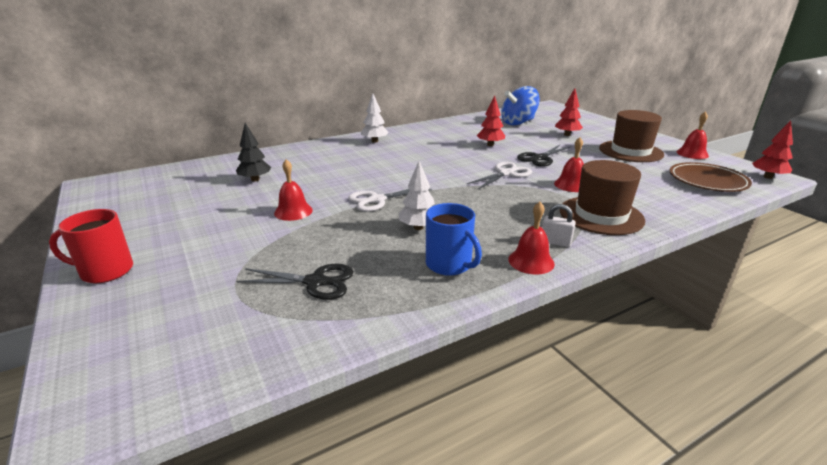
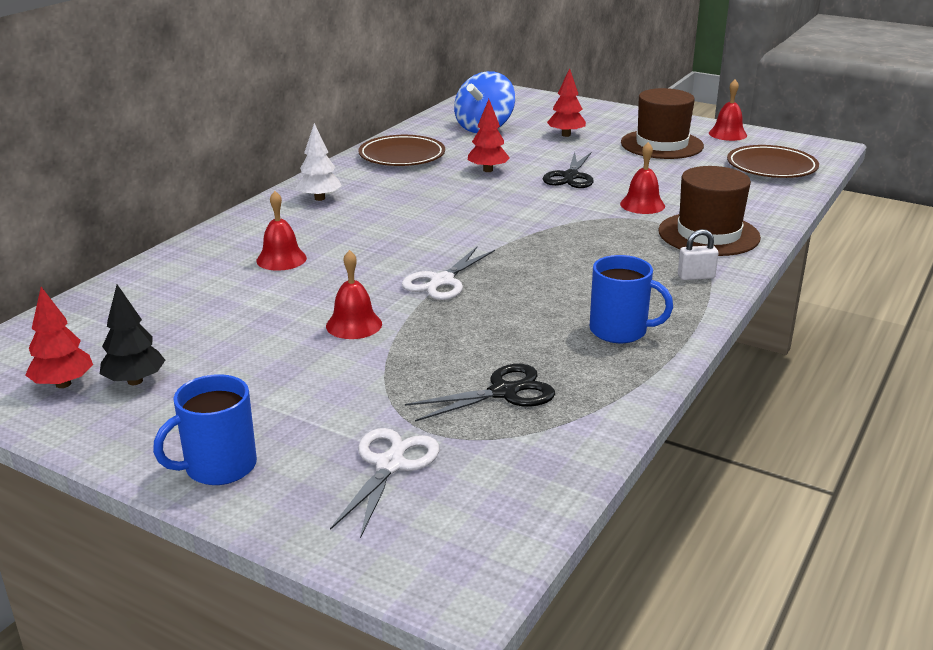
camera: 30 degrees left, 0 degrees up
(105, 271) = (219, 467): red mug -> blue mug
(255, 179) = (227, 298): black tree -> black tree (135, 381)
(418, 227) = (536, 301): white tree -> none
(449, 129) = (402, 156): none -> brown plate
(506, 173) = (554, 207): white scissors -> white scissors (390, 465)
(531, 261) = (694, 303): red bell -> red bell (281, 259)
(768, 177) = (821, 149): red tree -> red tree (63, 384)

